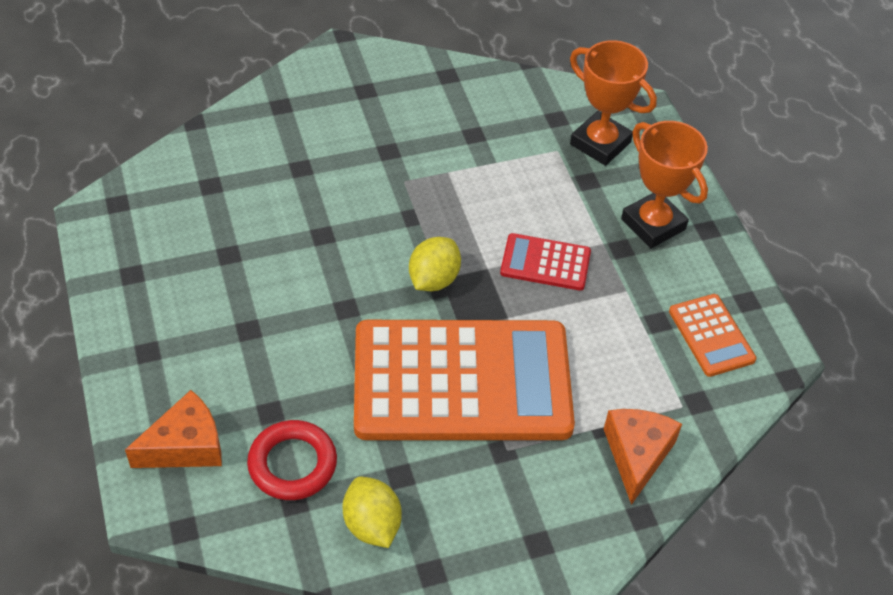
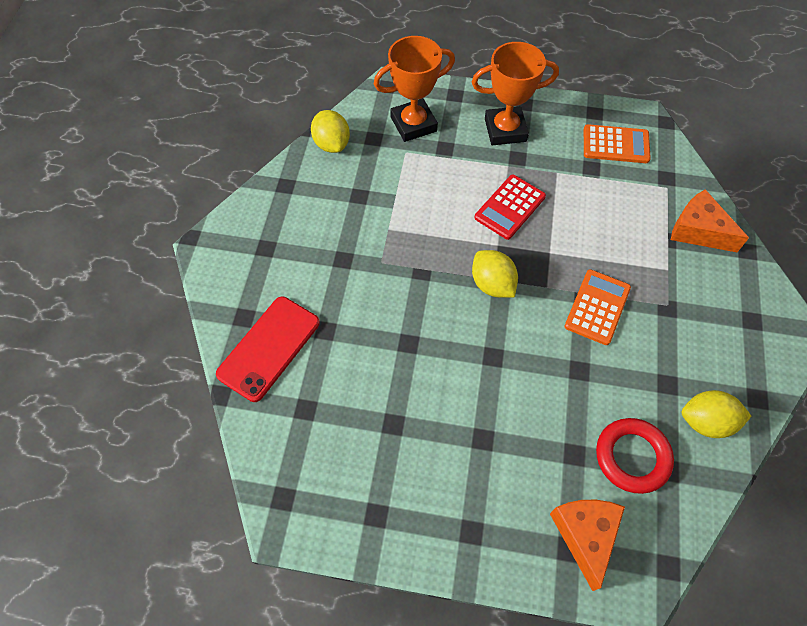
camera: 60 degrees left, 10 degrees up
(258, 135) = (269, 348): none -> red phone
(462, 382) = (597, 307): orange calculator -> orange calculator, size x0.43
(524, 89) = (332, 144): none -> yellow lemon

